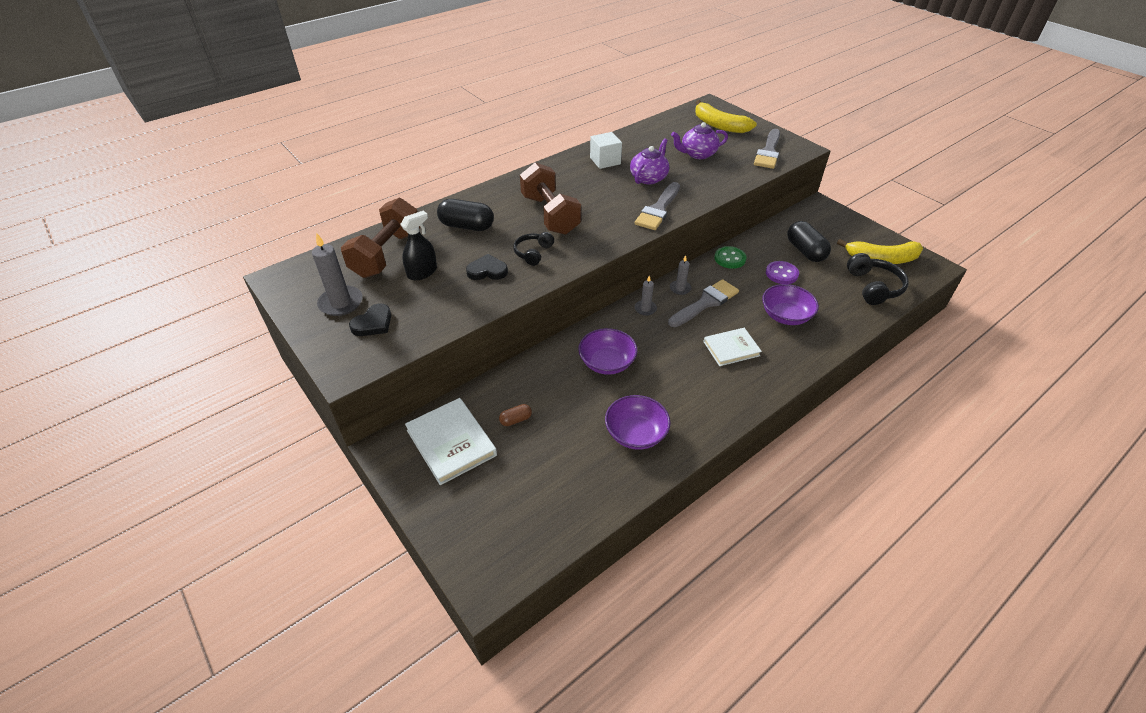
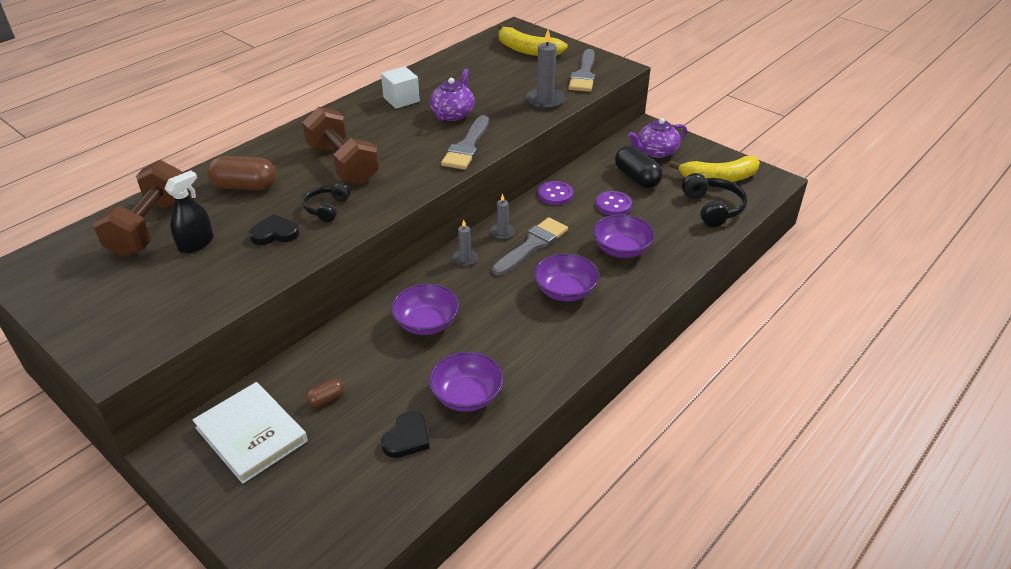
camera: 10 degrees left, 5 degrees down
(341, 303) = (99, 288): grey candle -> grey candle (545, 101)
(373, 323) = (142, 307): black heart -> black heart (407, 438)
(467, 226) = (245, 186): black capsule -> brown capsule
(697, 154) = (506, 83): purple teapot -> purple teapot (656, 152)
(730, 258) = (555, 194): green button -> purple button
(731, 348) = (565, 291): white book -> purple bowl

